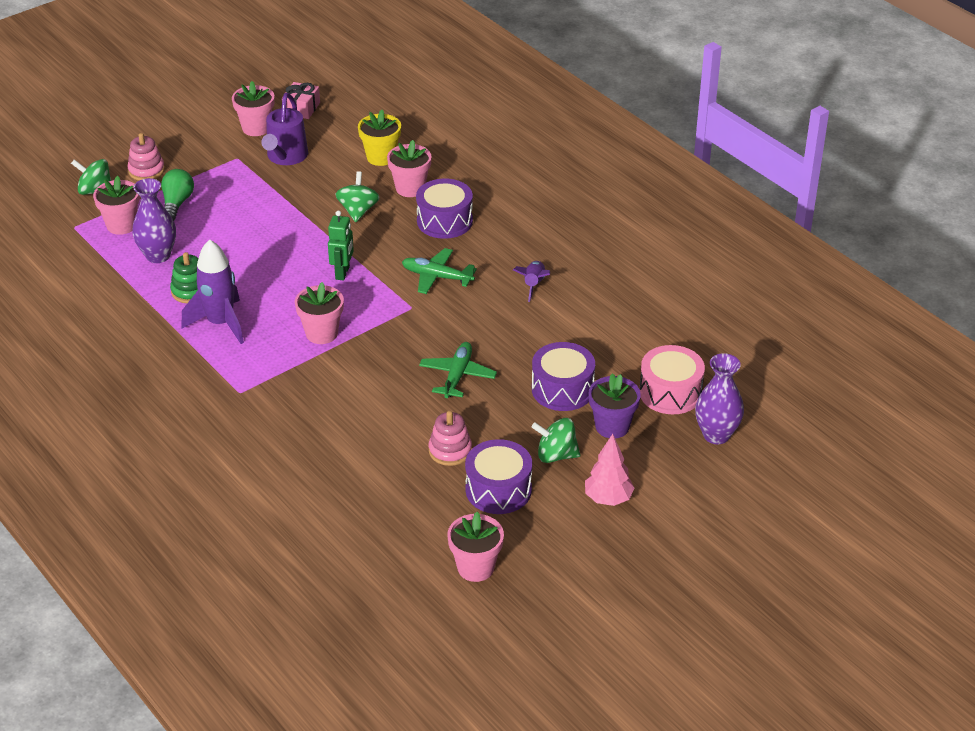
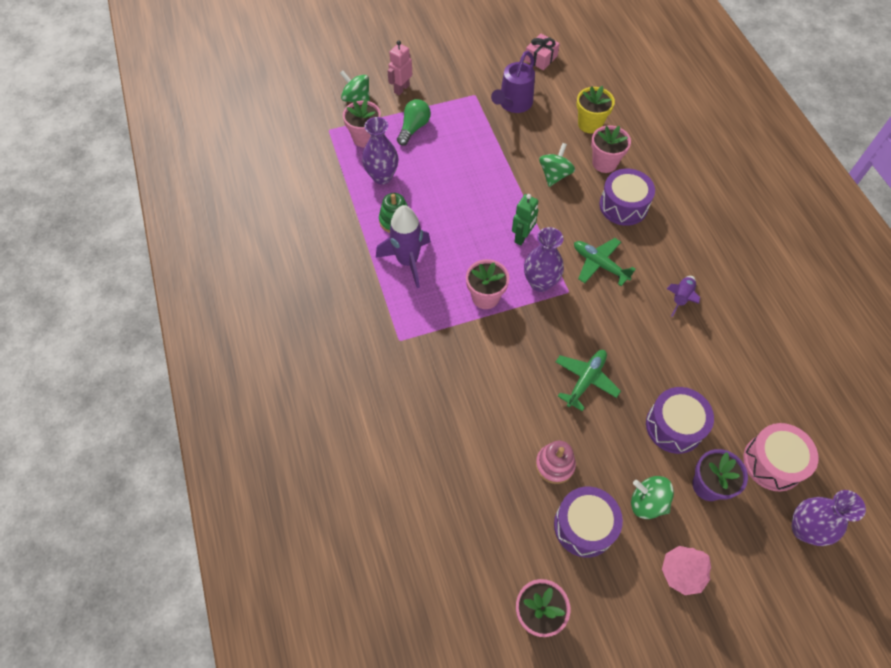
camera: 20 degrees right, 20 degrees up
(146, 170) = (401, 89): pink stacking toy -> pink robot
(256, 128) = (499, 68): pink flower pot -> none
(378, 307) = (540, 283): none -> purple vase

